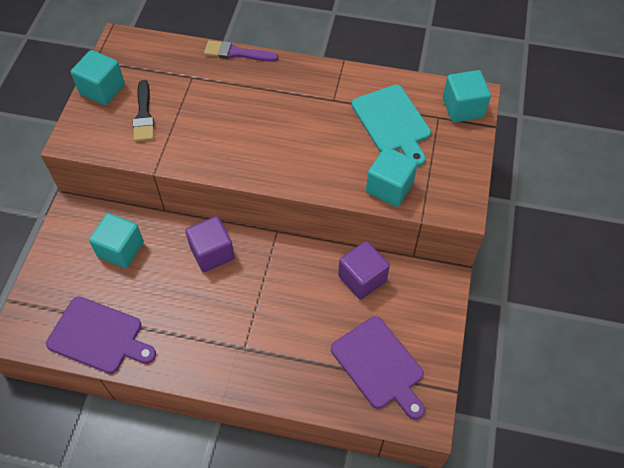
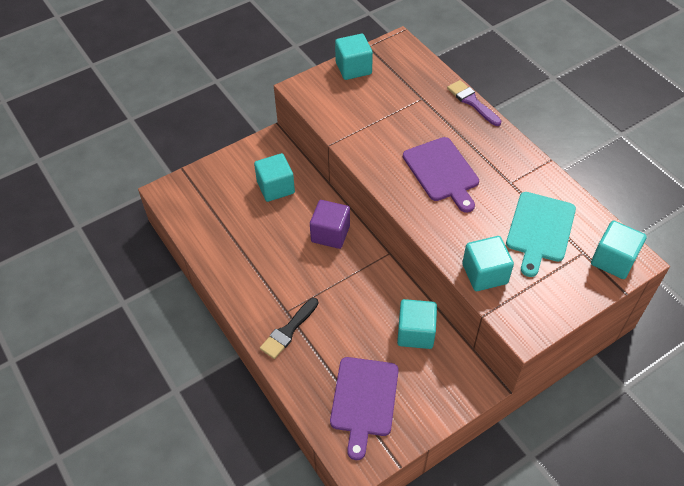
camera: 45 degrees right, 5 degrees down
(99, 336) = (209, 231): purple cutting board -> purple cutting board (442, 172)
(144, 115) = (362, 103): black brush -> black brush (288, 331)
(362, 278) = (415, 333): purple cube -> turquoise cube

